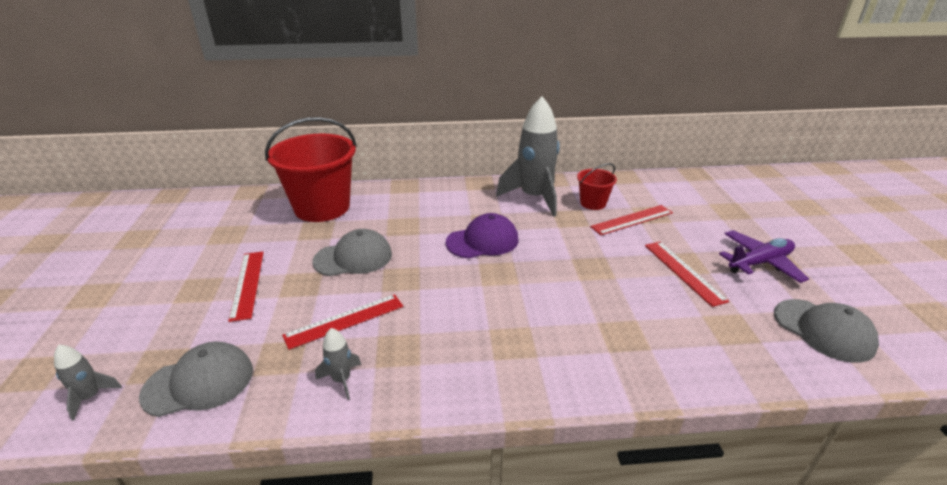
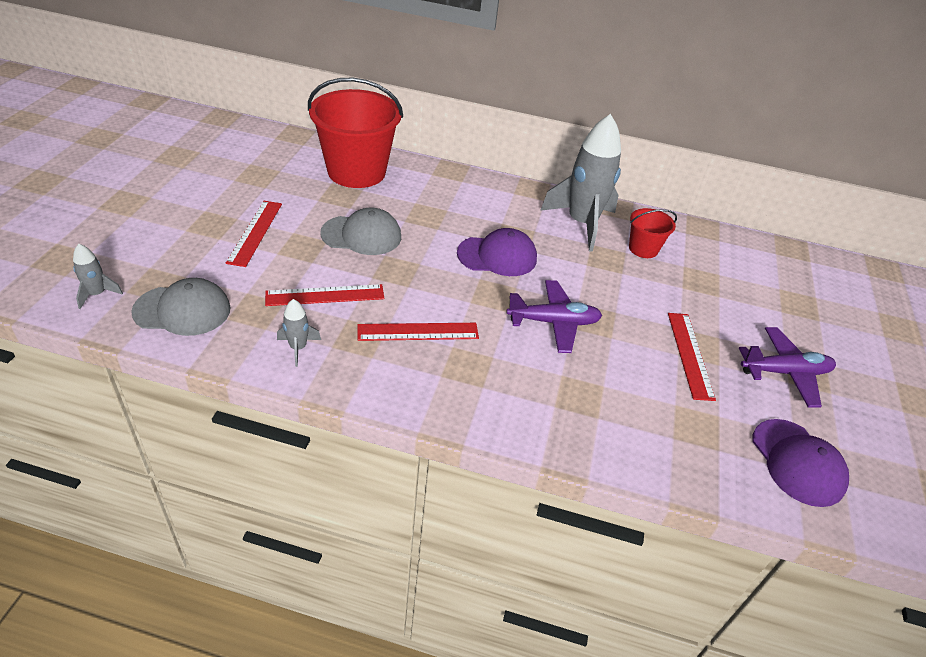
camera: 15 degrees right, 10 degrees up
(562, 280) = (553, 322): none -> purple plane
(632, 220) = (674, 281): red ruler -> red ruler (418, 332)
(823, 330) = (797, 462): grey cap -> purple cap

